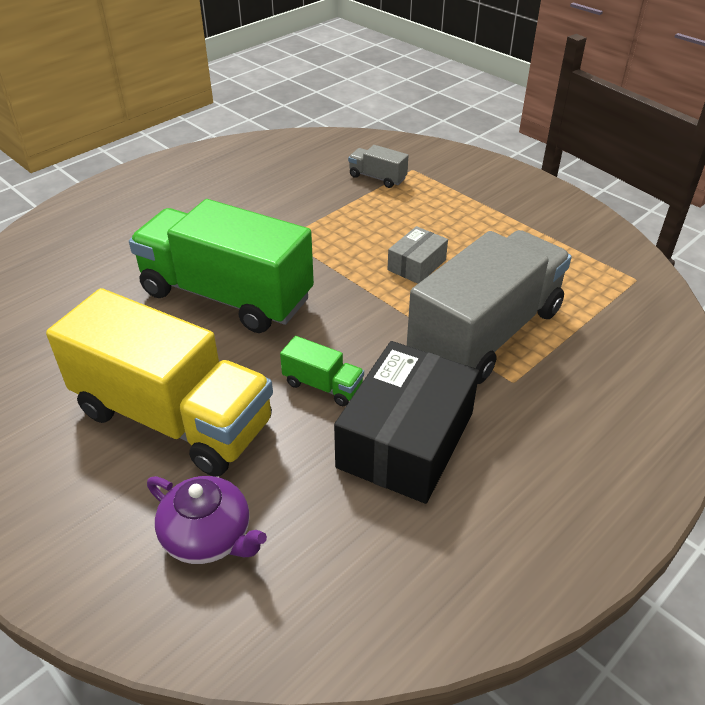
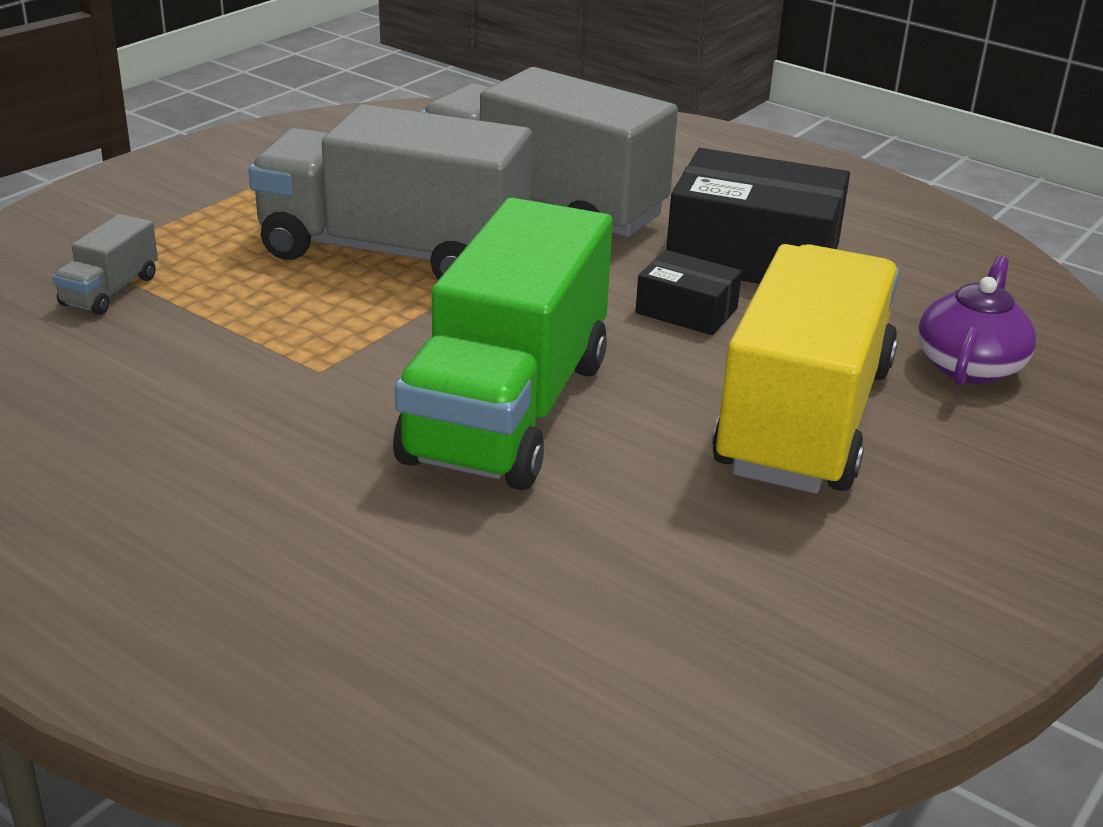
camera: 100 degrees left, 10 degrees down
(323, 385) = (686, 311): green truck -> black box
(416, 265) = (393, 252): grey box -> grey truck

